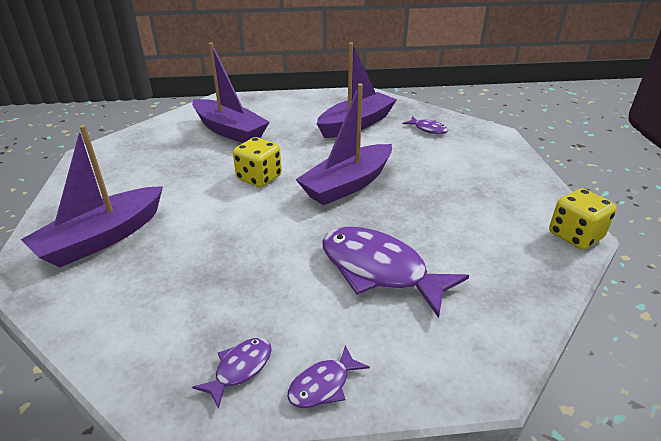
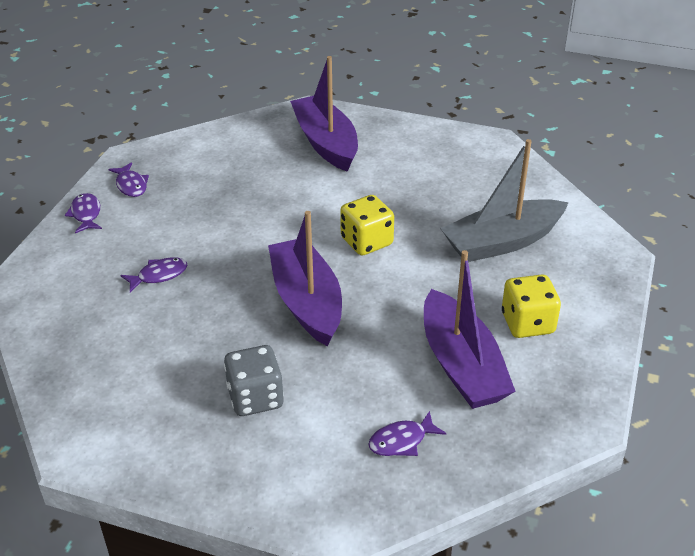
camera: 115 degrees right, 5 degrees up
(229, 131) = (502, 242): purple boat -> grey boat
(379, 270) = (159, 275): purple fish -> purple fish, size x0.47
(452, 178) = (255, 398): none -> grey dice
(575, 235) = (77, 442): yellow dice -> yellow dice (527, 323)

